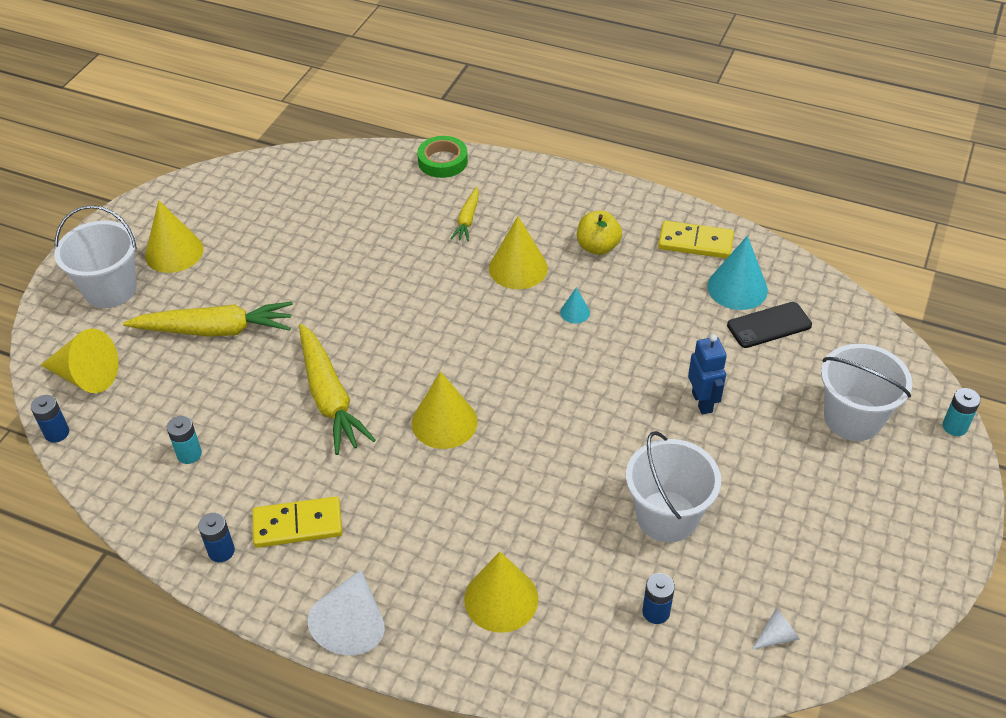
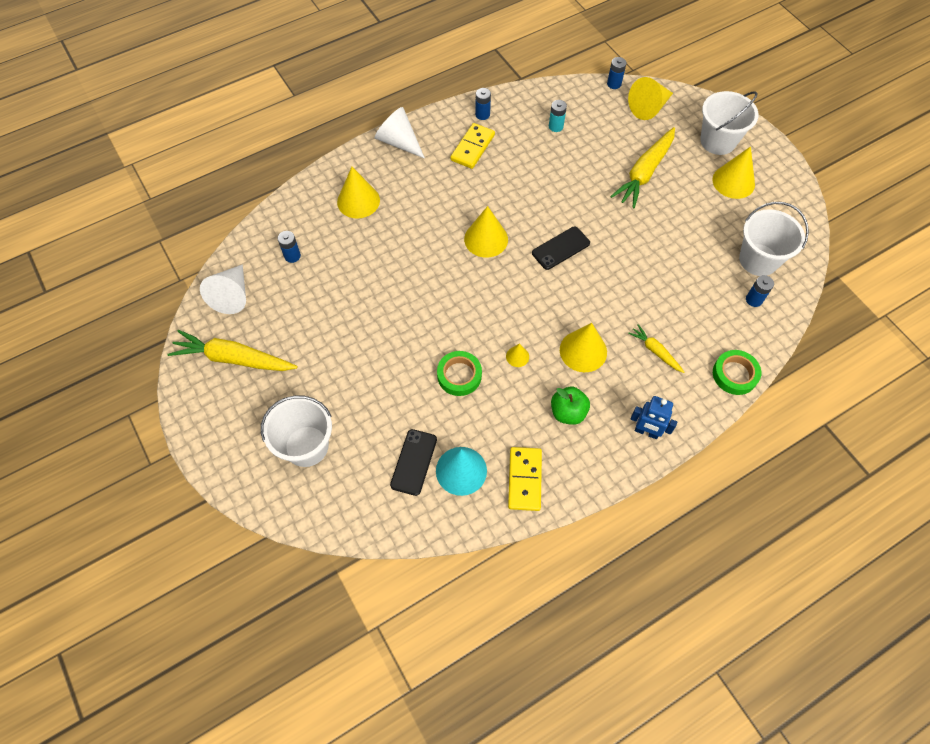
camera: 125 degrees right, 15 degrees up
(329, 397) = (548, 199): yellow carrot -> yellow carrot (234, 358)
(339, 180) = (754, 300): none -> blue battery
(398, 348) = (560, 248): none -> black phone
(575, 312) = (517, 356): turquoise cone -> yellow cone
(597, 247) = (568, 412): yellow apple -> green apple
(644, 344) = (459, 375): none -> green tape
(667, 516) = (336, 298): white bucket -> white bucket (758, 260)
(695, 242) = (525, 479): yellow domino -> yellow domino turned 45 degrees counterclockwise
(702, 402) = (390, 373): blue robot -> blue robot (646, 432)
(776, 636) = (232, 295): white cone -> white cone, size x2.04
(954, 427) = (248, 500): turquoise battery -> none

